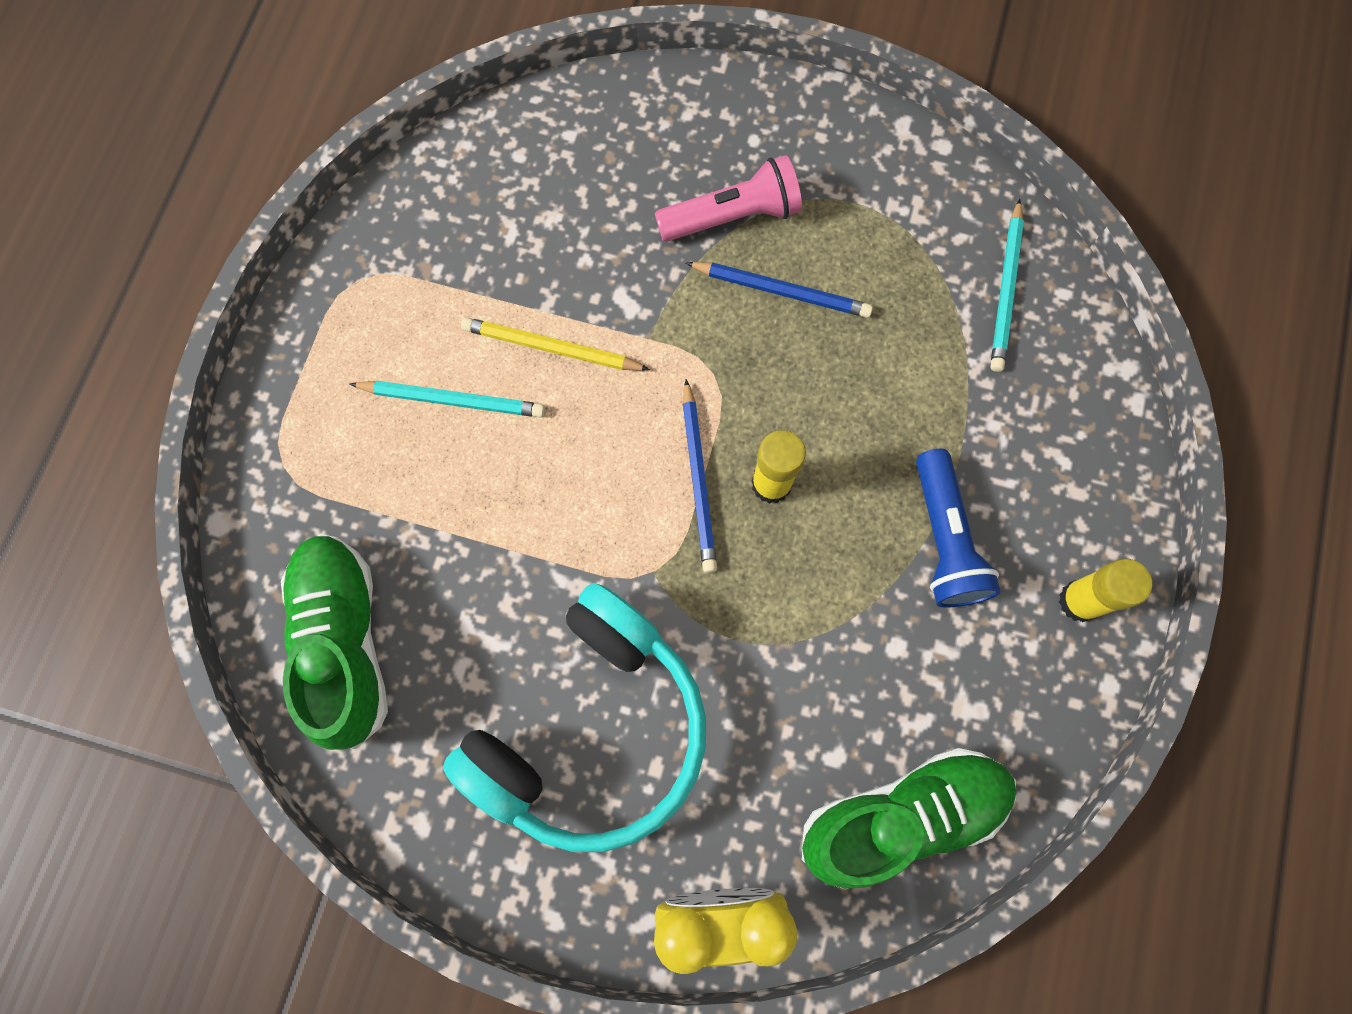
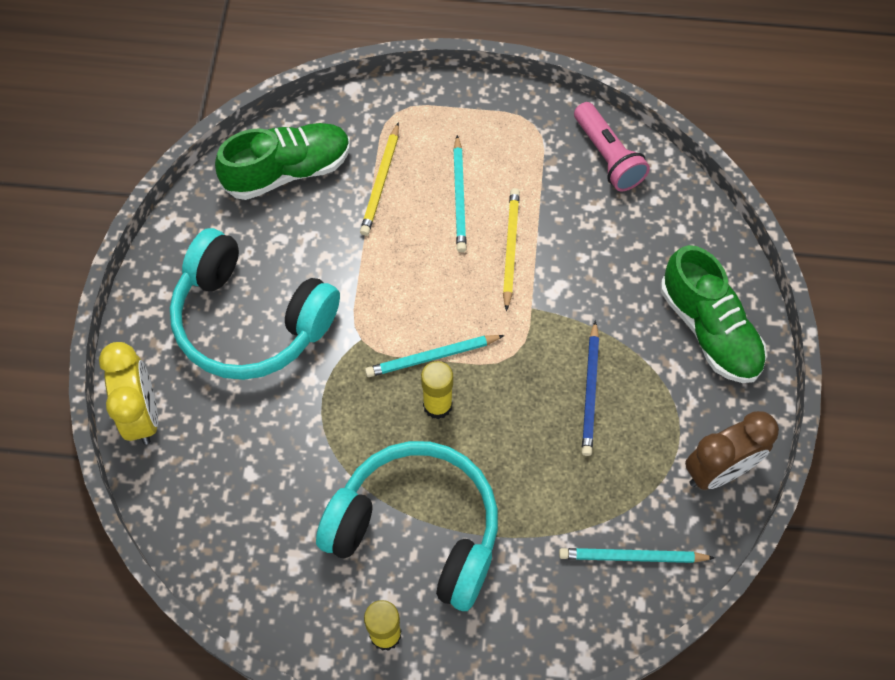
camera: 80 degrees right, 10 degrees down
(399, 506) = (381, 182): none -> yellow pencil
(698, 479) = (432, 357): blue pencil -> turquoise pencil
(732, 216) = (644, 348): pink flashlight -> pink flashlight (608, 156)
(902, 816) = (215, 522): green shoe -> green shoe (709, 329)
(908, 171) = (718, 470): none -> brown clock
(945, 540) = (416, 531): blue flashlight -> turquoise headphones

